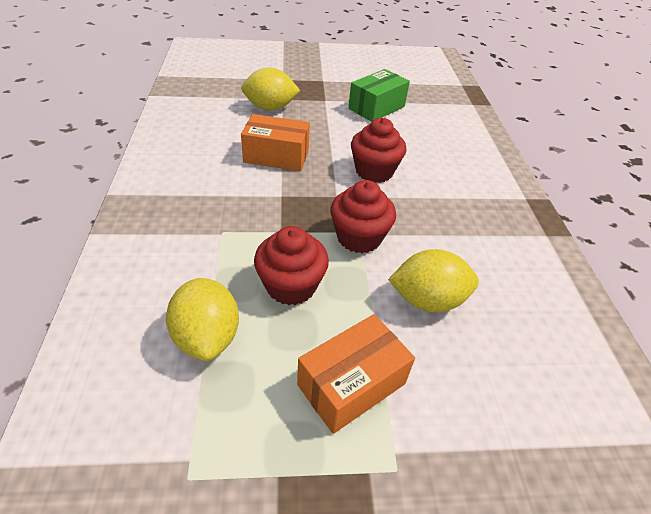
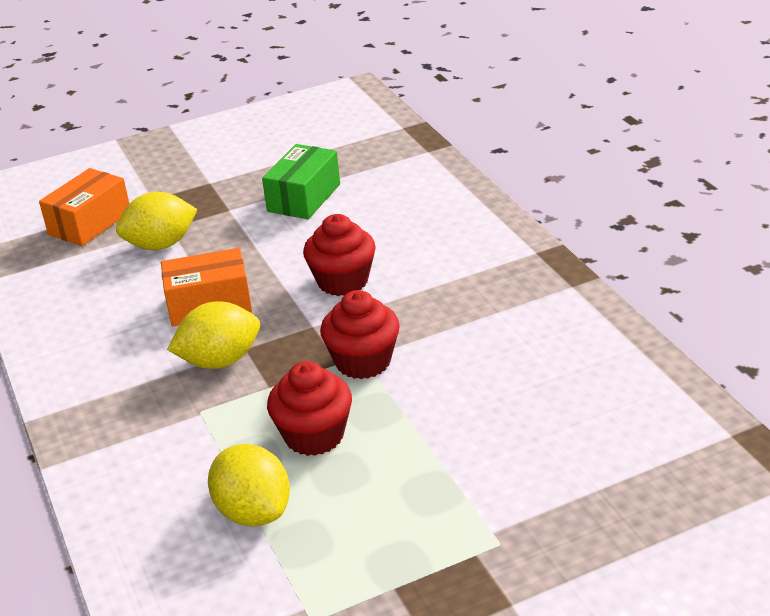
camera: 15 degrees left, 10 degrees down
(351, 384) = (425, 496): orange box -> orange box (90, 223)
(427, 300) = (468, 396): yellow lemon -> yellow lemon (220, 361)

